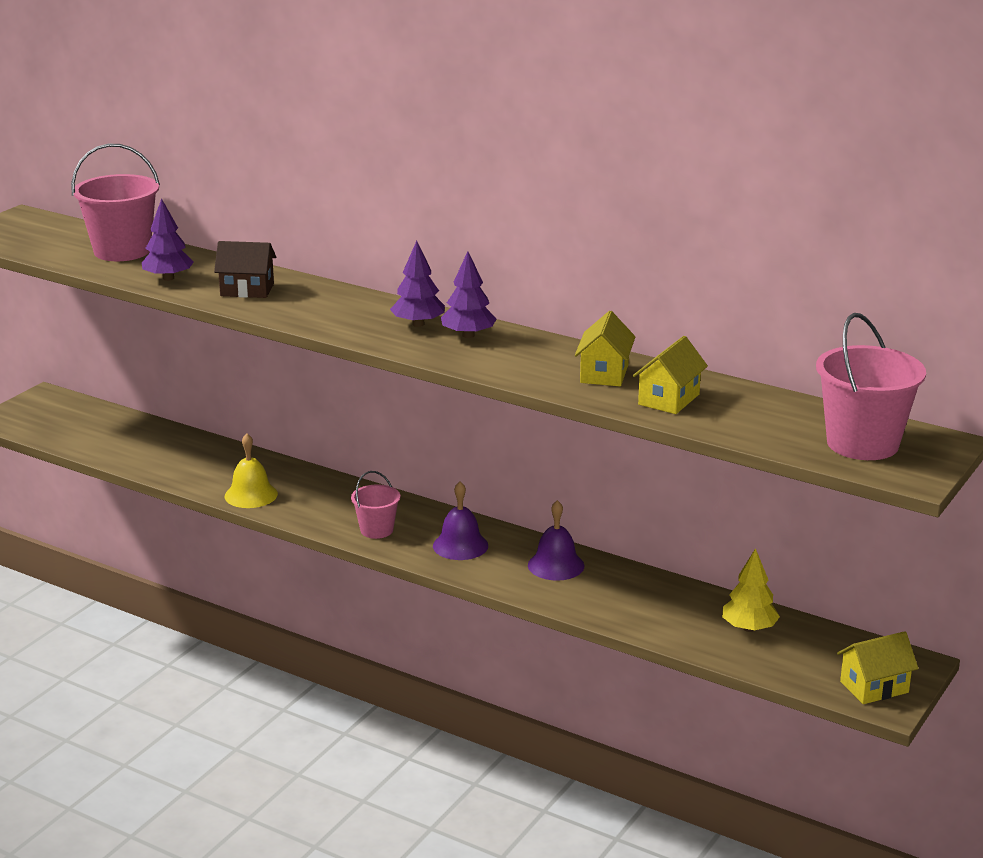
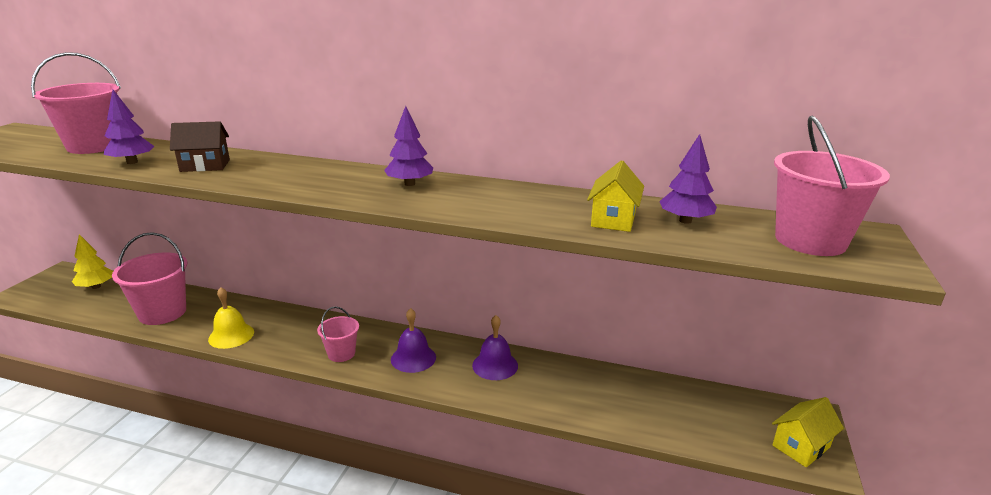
camera: 15 degrees left, 0 degrees up
(171, 459) = (162, 313): none -> pink bucket
(418, 324) = (363, 179): purple tree -> purple tree (685, 221)
(604, 374) = (543, 203): yellow house -> none
(749, 628) = (670, 402): yellow tree -> yellow tree (96, 286)

